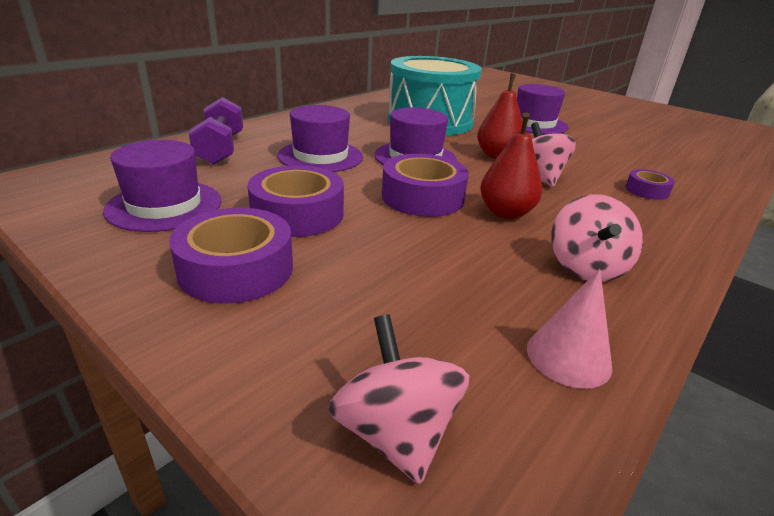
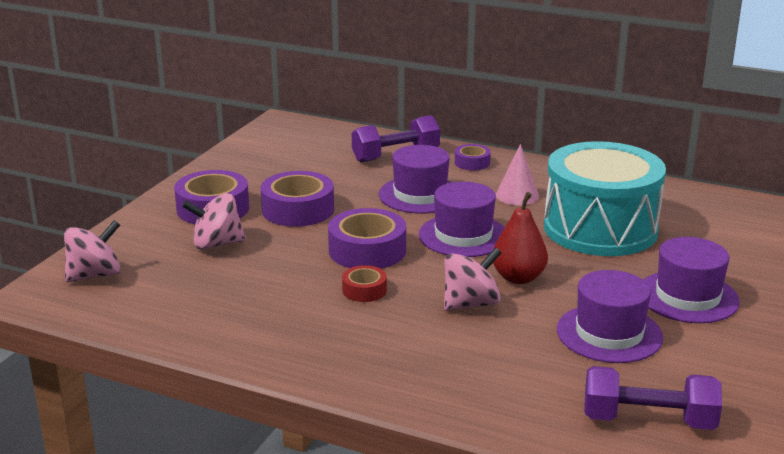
camera: 75 degrees right, 5 degrees down
(164, 205) = (279, 167): purple hat -> purple hat (609, 333)
(505, 213) = (364, 290): red pear -> red tape
(568, 357) = (167, 320): pink cone -> pink cone (517, 195)
(586, 267) = (285, 328): pink spinning top -> pink spinning top (216, 244)
(647, 191) = (495, 373): purple tape -> purple tape (472, 163)
(690, 163) = (648, 420): none -> purple dumbbell

